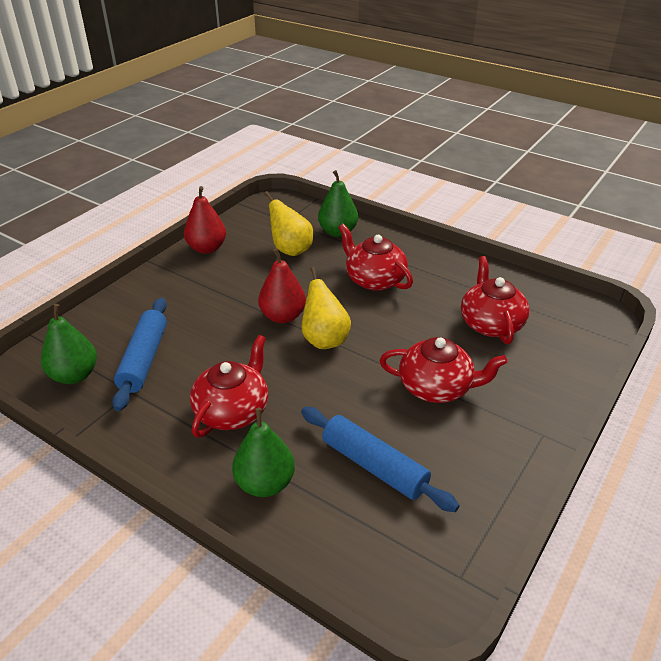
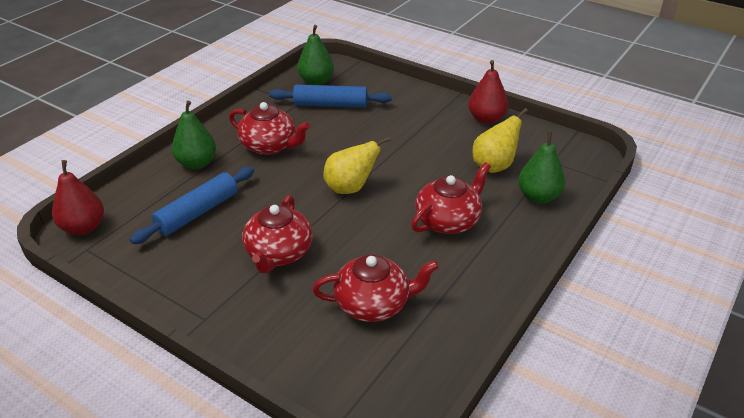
camera: 90 degrees right, 0 degrees up
(283, 316) = (384, 164): red pear -> red pear (83, 227)

